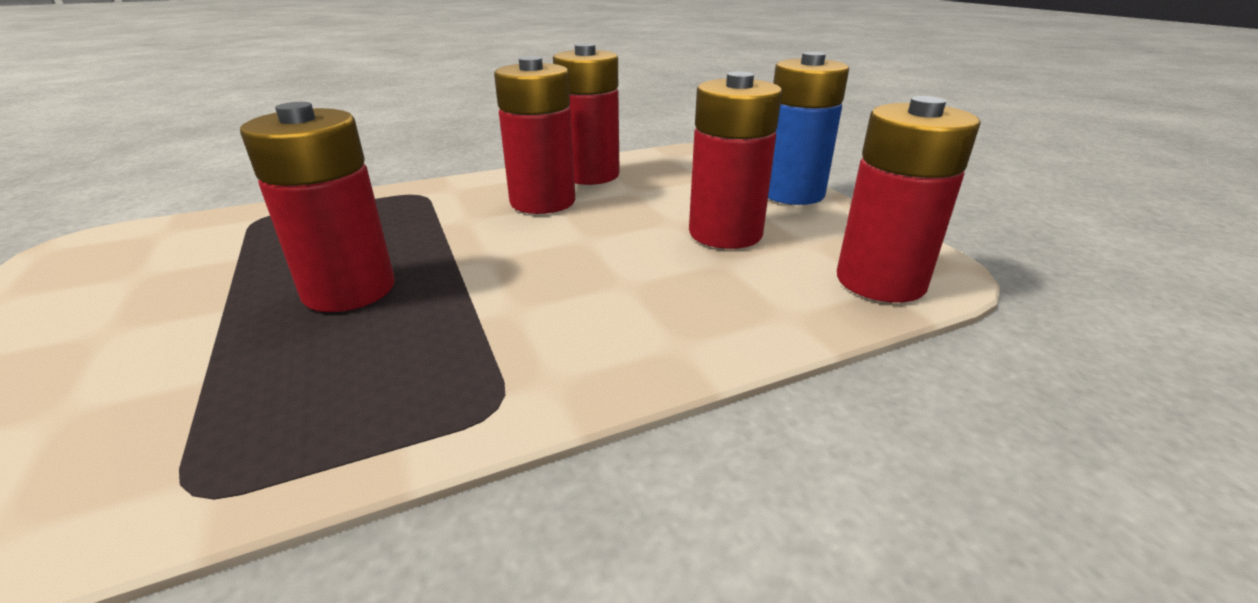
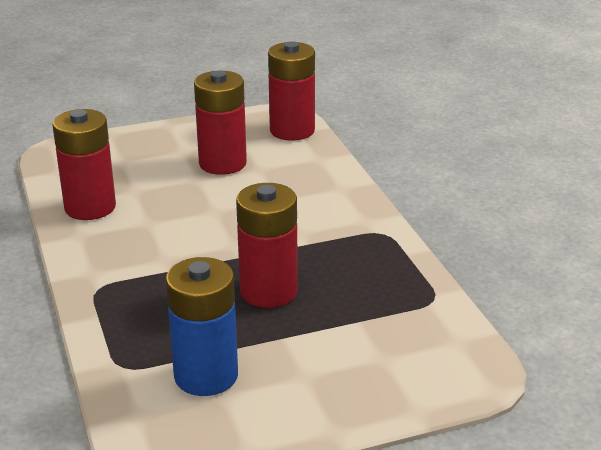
camera: 85 degrees left, 0 degrees up
(543, 201) = (143, 228): red battery -> none
(792, 193) = (166, 134): blue battery -> blue battery (206, 376)

